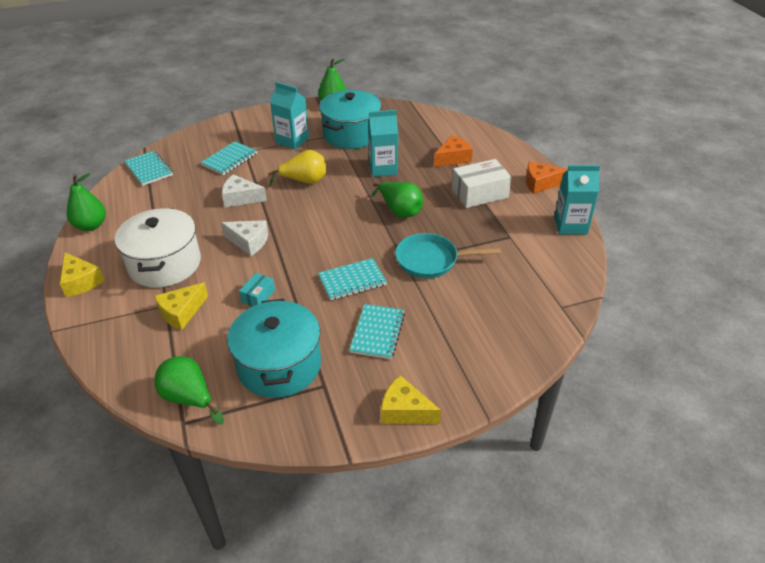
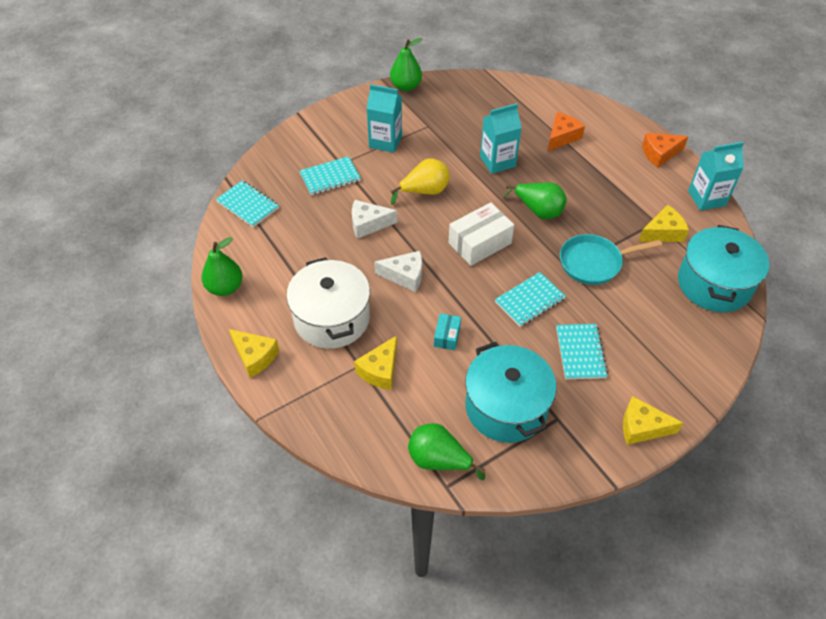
camera: 15 degrees left, 10 degrees up
(229, 159) = (330, 177): turquoise notebook -> turquoise notebook turned 45 degrees clockwise
(351, 134) = (444, 123): turquoise pot -> turquoise pot (714, 284)
(479, 193) = (606, 176): white box -> white box (479, 243)
(512, 246) = (663, 233): none -> yellow cheese

